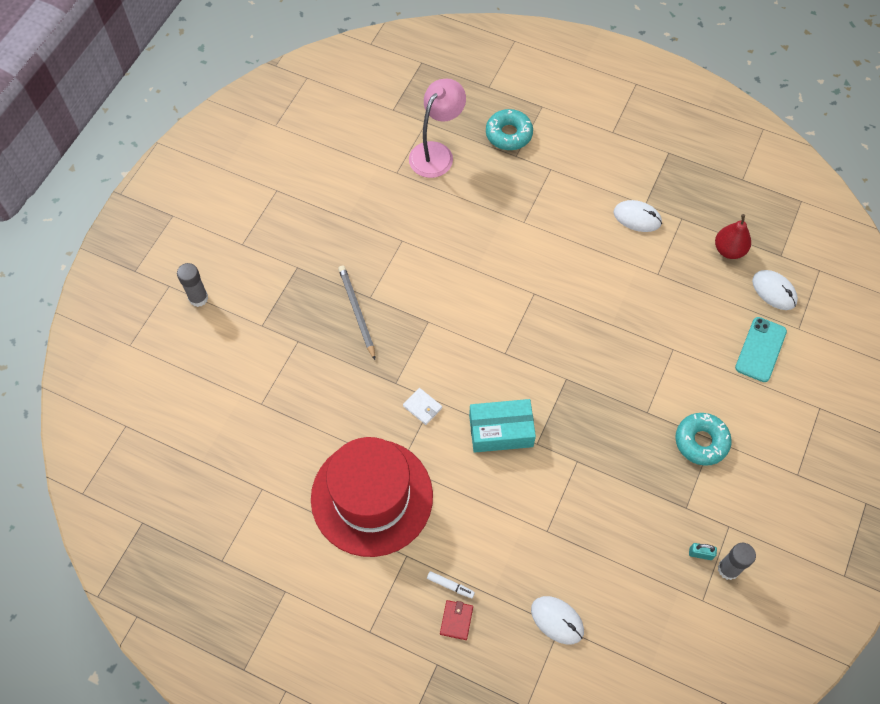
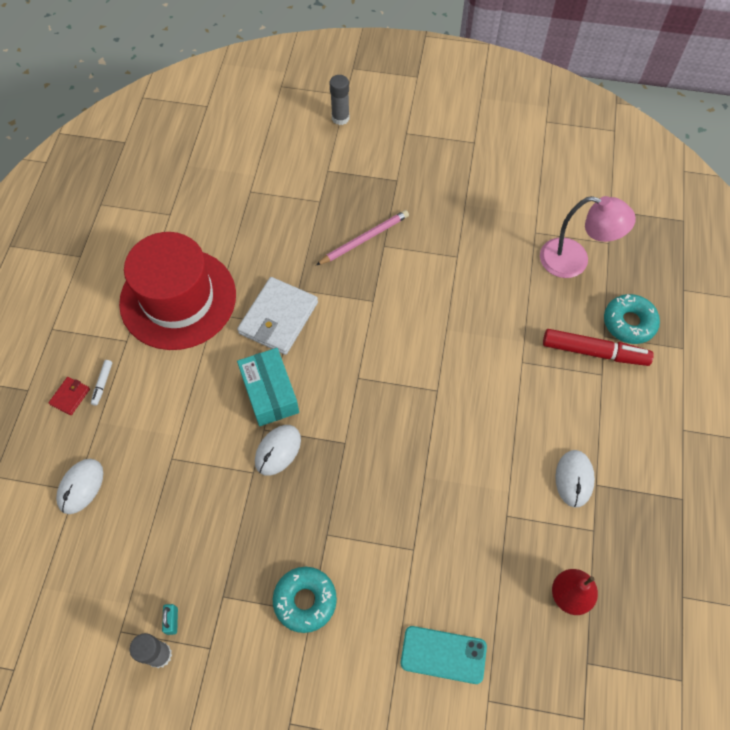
camera: 75 degrees right, 0 degrees up
(357, 312) = (364, 239): grey pencil -> pink pencil
(422, 407) = (278, 318): white wallet -> white wallet, size x2.18
(456, 620) = (70, 396): red wallet -> red wallet turned 60 degrees counterclockwise
(529, 167) = (594, 352): none -> red marker
(774, 291) = (531, 661): white mouse -> white mouse (278, 450)

